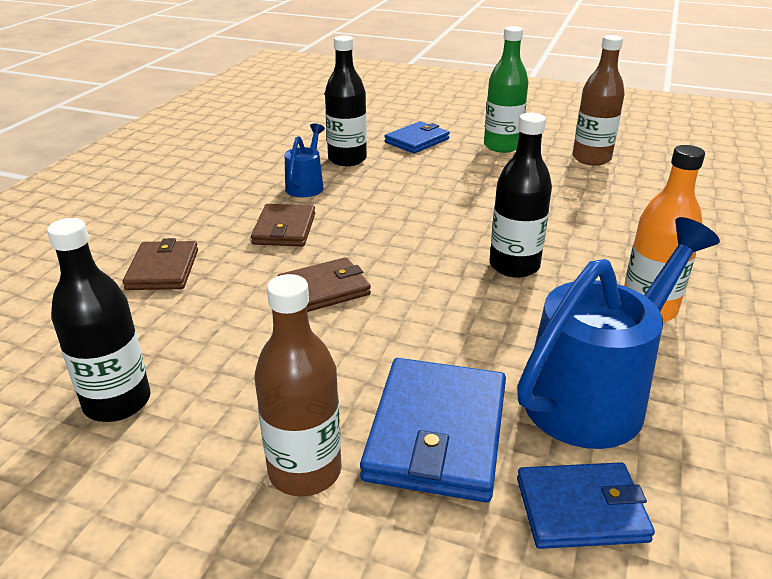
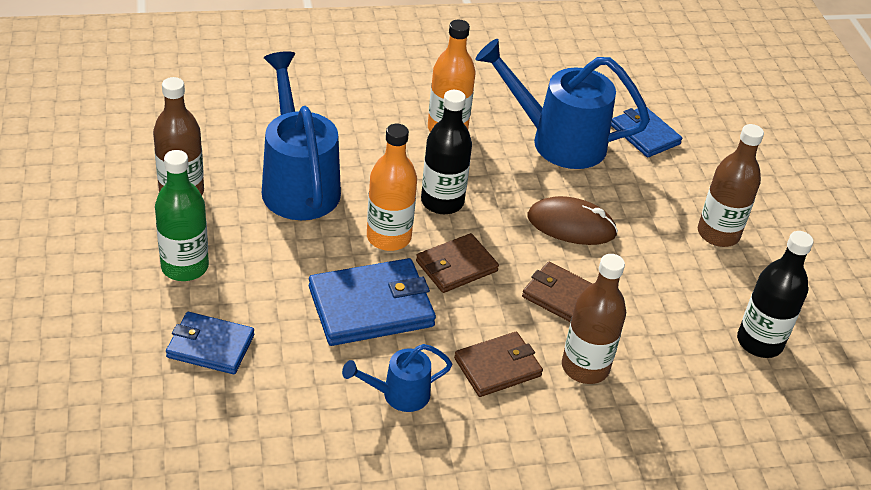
camera: 125 degrees left, 10 degrees up
(163, 269) = (626, 416): brown wallet -> brown wallet (456, 266)
(234, 269) = (585, 367): none -> brown bottle
(347, 159) = (308, 389): black bottle -> none
(421, 337) = (571, 225): none -> brown mouse
(437, 433) = (645, 193): blue wallet -> blue wallet (371, 306)
(480, 225) = (388, 237): none -> orange bottle
(582, 203) = (298, 183): none -> blue watering can

